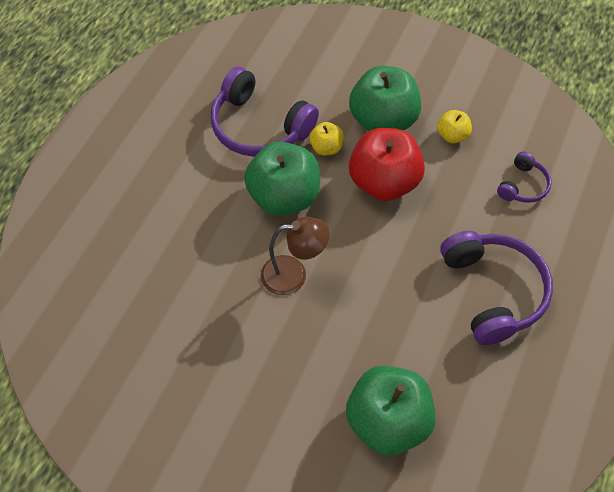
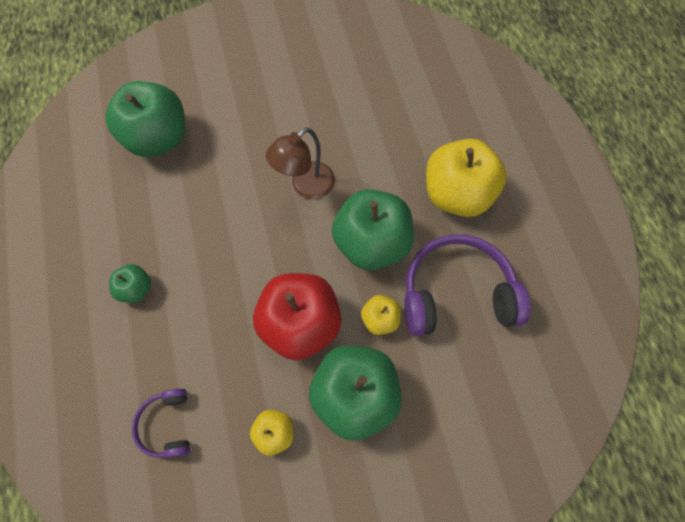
camera: 140 degrees right, 10 degrees up
(186, 184) = (456, 194): none -> yellow apple
(493, 291) = (136, 288): purple headphones -> green apple

